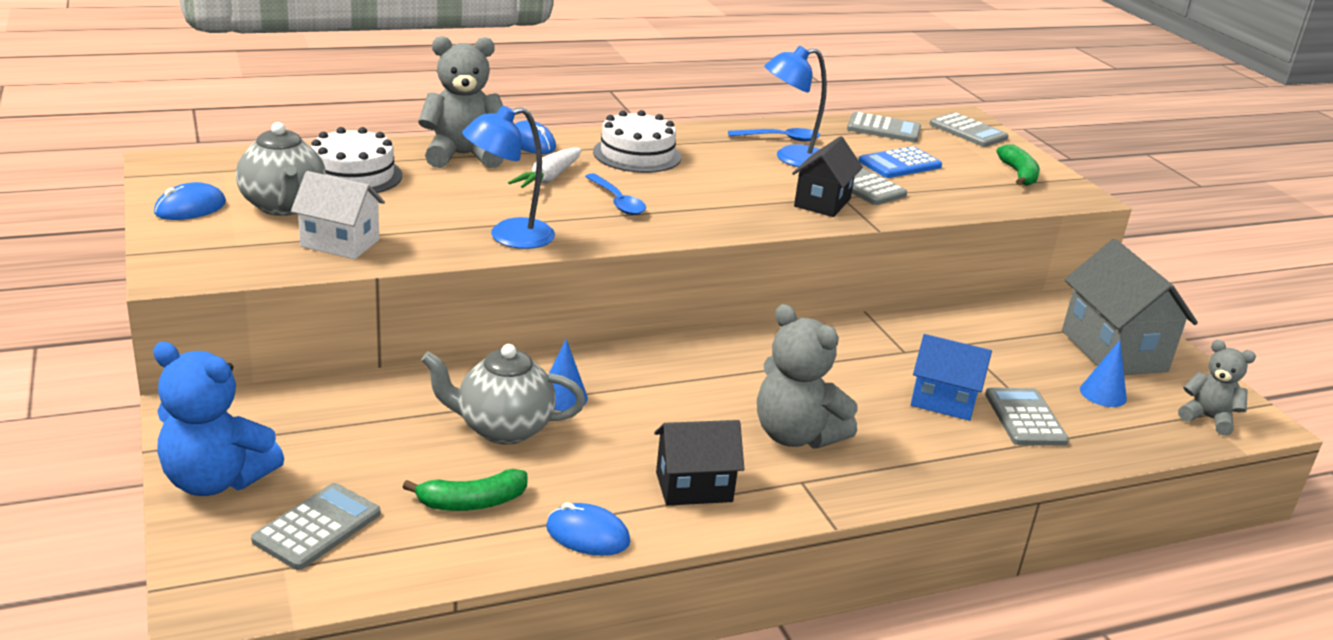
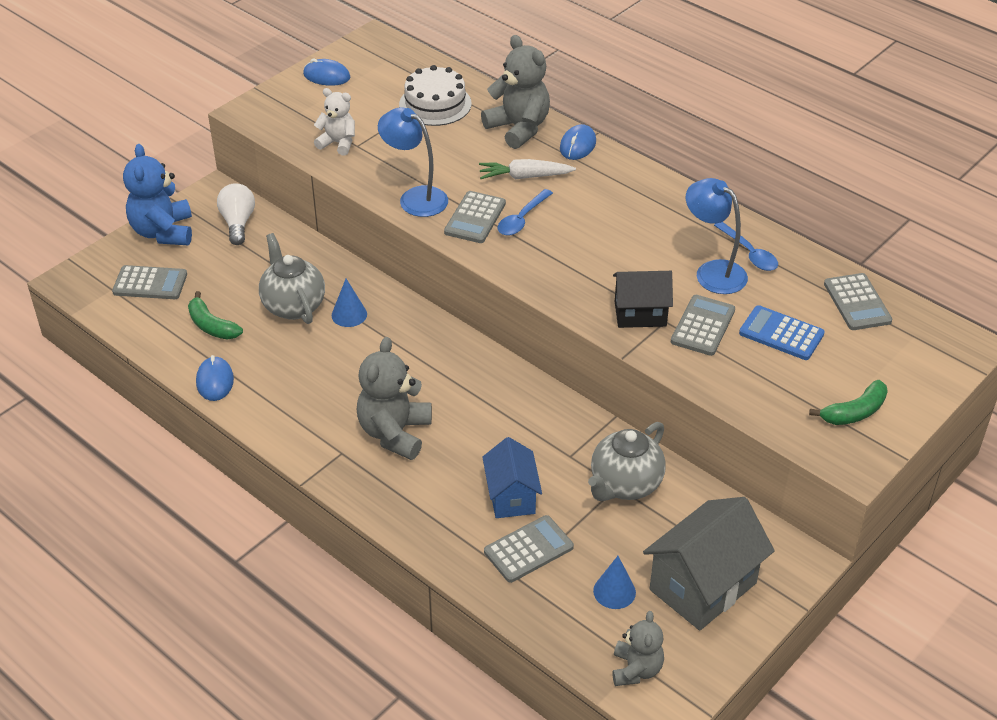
camera: 65 degrees right, 15 degrees up
(284, 206) = (363, 103): grey teapot -> grey teapot (625, 485)
(284, 415) = (238, 223): none -> white light bulb
(340, 243) = (338, 143): white house -> white teddy bear
(637, 154) = (618, 197): white cake -> none
(694, 487) = (296, 406): black house -> none
(968, 131) = (928, 355): grey calculator -> grey calculator (475, 218)

